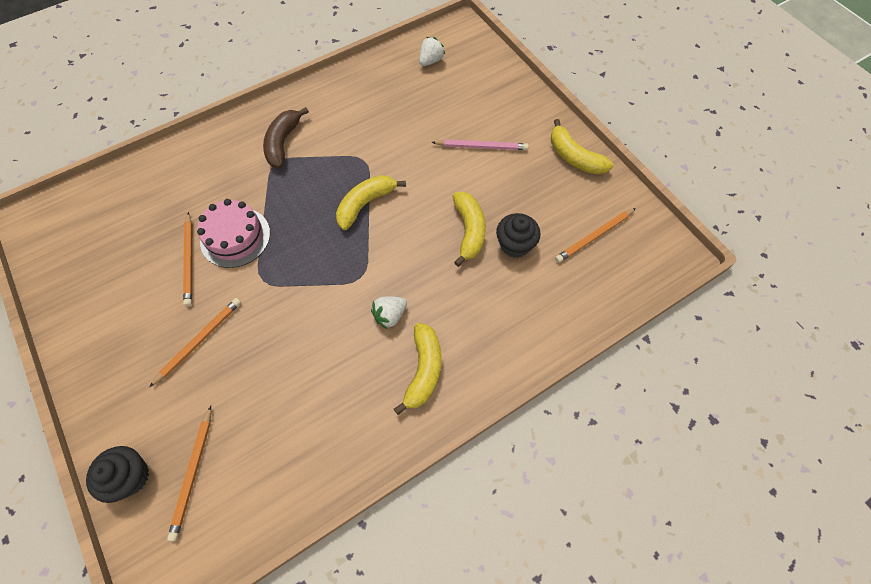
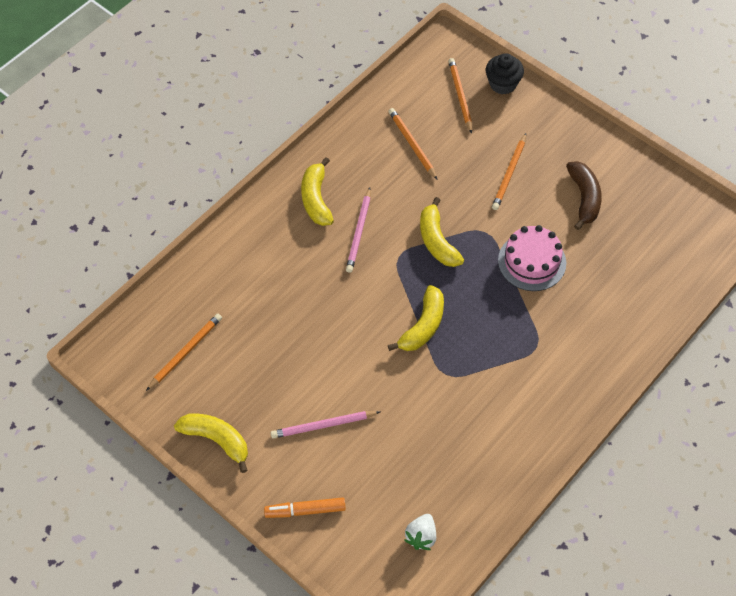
camera: 165 degrees right, 5 degrees down
(190, 260) = (559, 231): orange pencil -> orange pencil (412, 144)
(283, 143) = (542, 371): brown banana -> brown banana (584, 198)
(390, 315) = (359, 232): white strawberry -> pink pencil
(469, 231) = (311, 325): yellow banana -> yellow banana (437, 241)
(511, 94) = (305, 510): none -> orange marker
(515, 244) = (263, 323): black cupcake -> none

